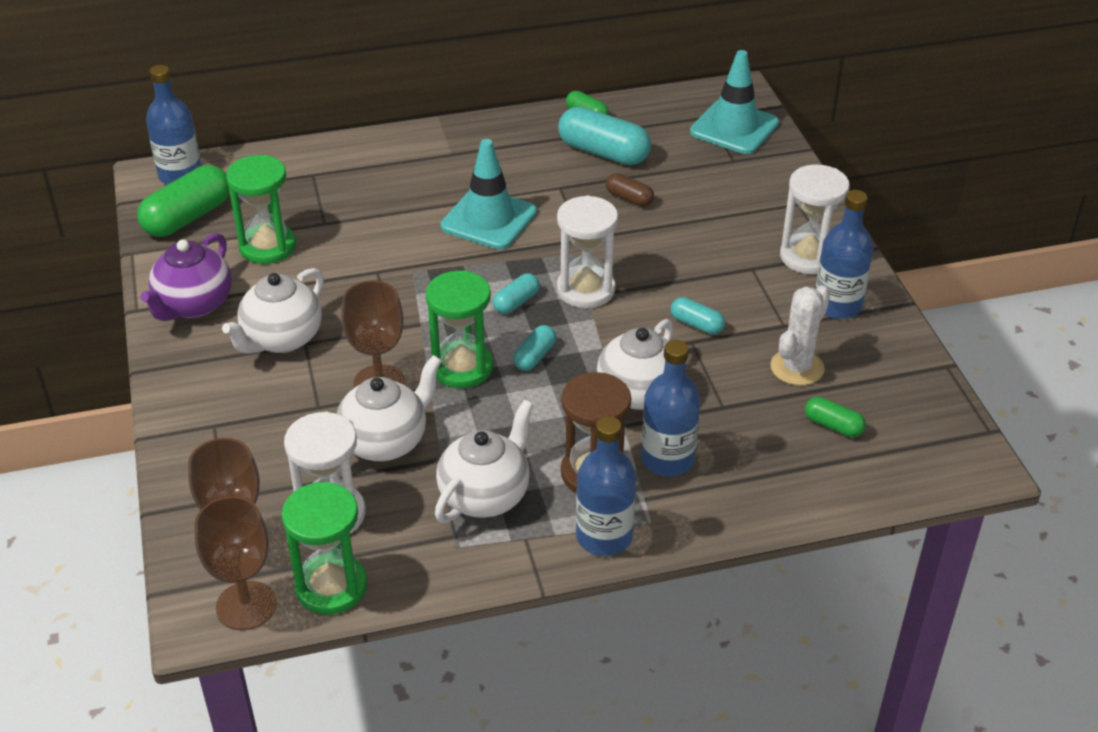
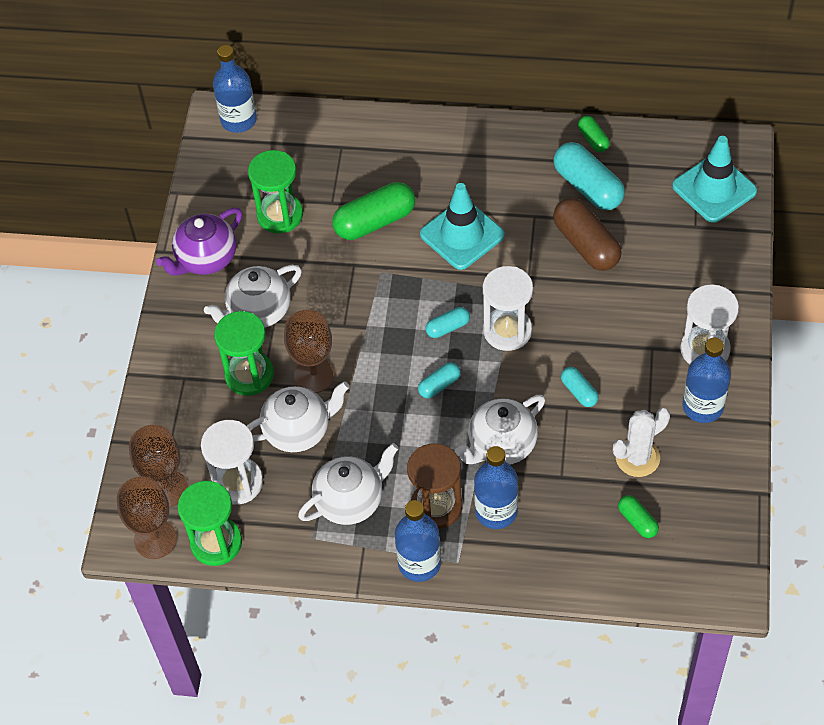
camera: 25 degrees right, 15 degrees up
(188, 217) = (230, 167): green capsule -> green capsule (375, 221)
(462, 367) = (380, 379): green hourglass -> green hourglass (249, 375)
(629, 198) = (586, 244): brown capsule -> brown capsule, size x1.93

